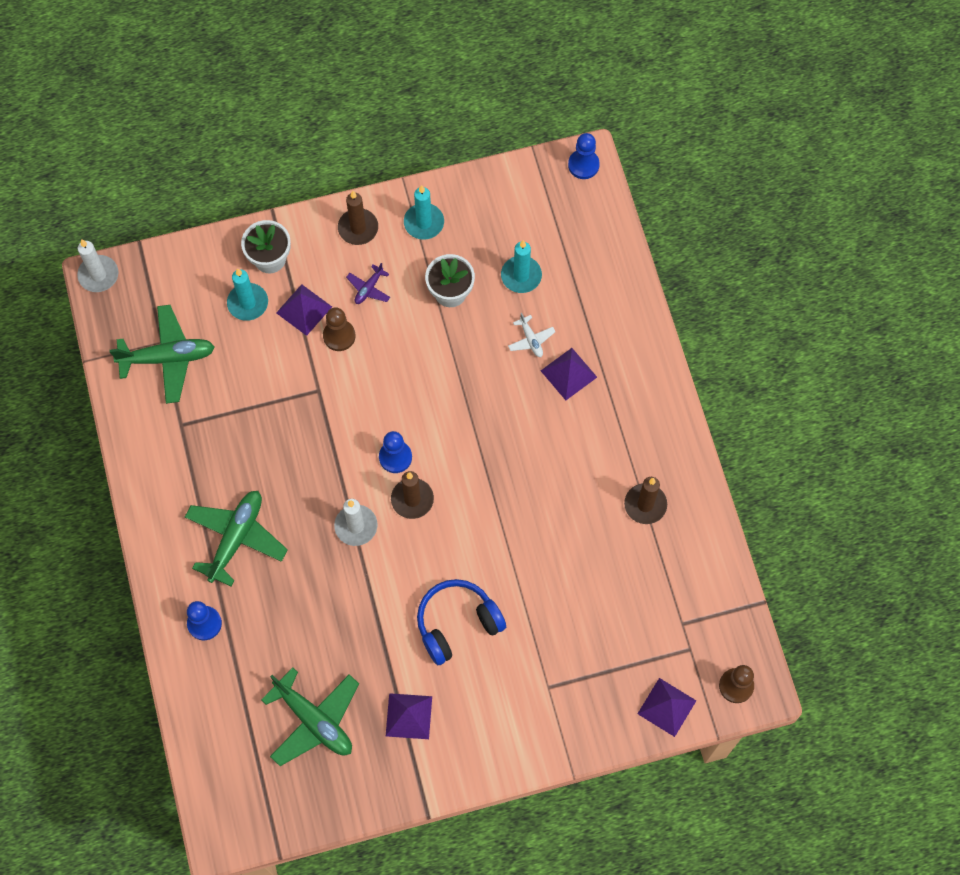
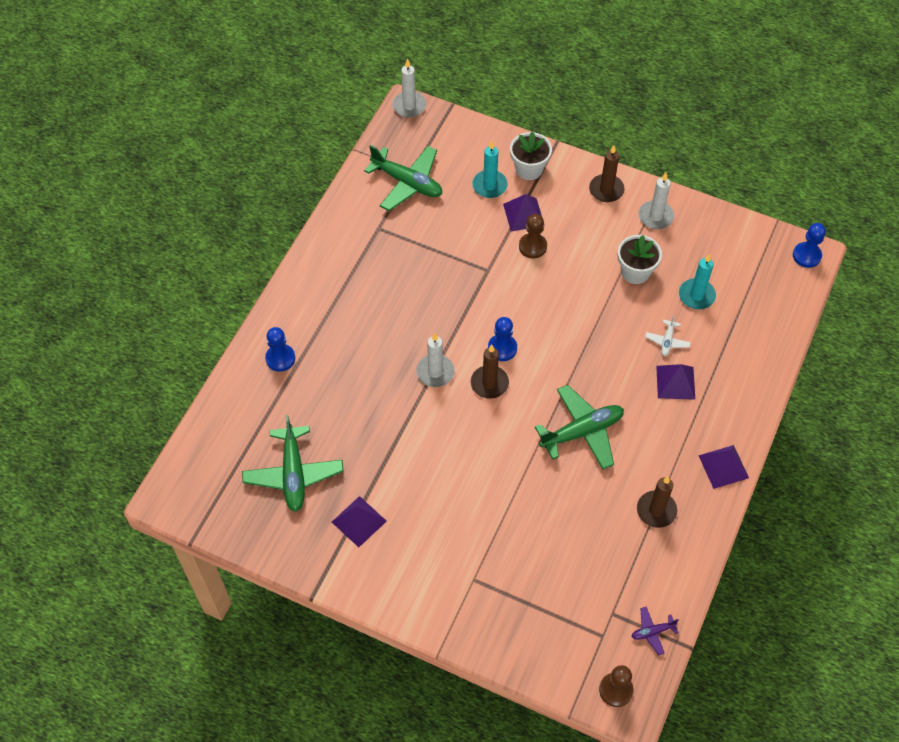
camera: 40 degrees right, 10 degrees down
(236, 538) = (349, 321): green plane -> green plane (582, 432)
(369, 288) = (580, 231): purple plane -> purple plane (652, 632)
(424, 223) = (655, 216): turquoise candle -> white candle
(457, 624) = (447, 487): blue headphones -> none
(666, 707) = (549, 662): purple pyramid -> purple pyramid (723, 466)

